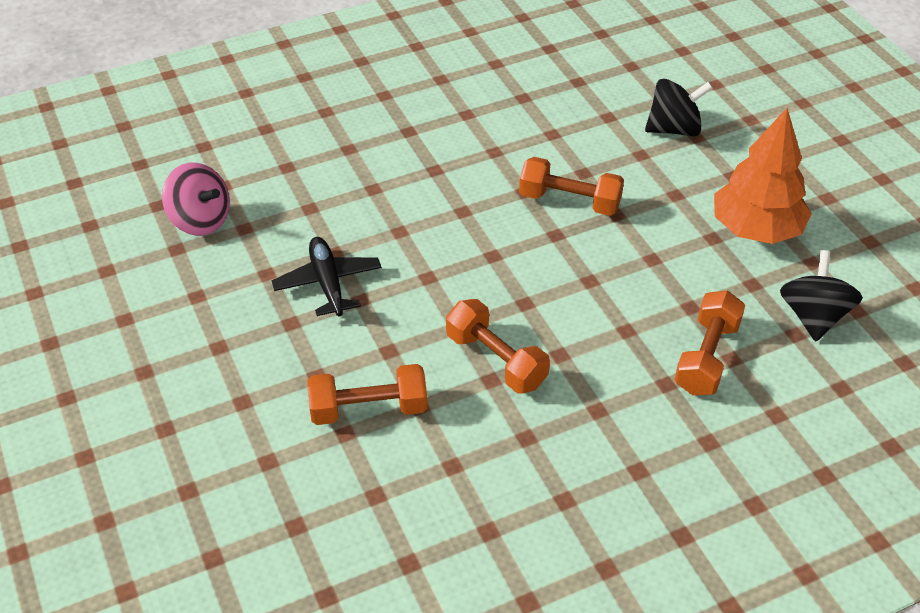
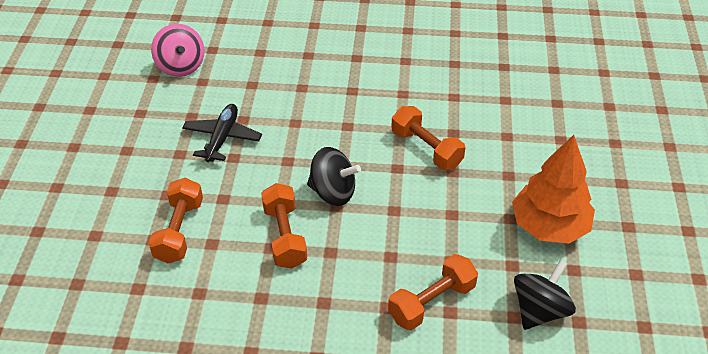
camera: 30 degrees right, 0 degrees up
(368, 409) = (179, 231): orange dumbbell -> orange dumbbell turned 75 degrees clockwise
(674, 129) = (547, 127): black spinning top -> black spinning top (333, 192)

